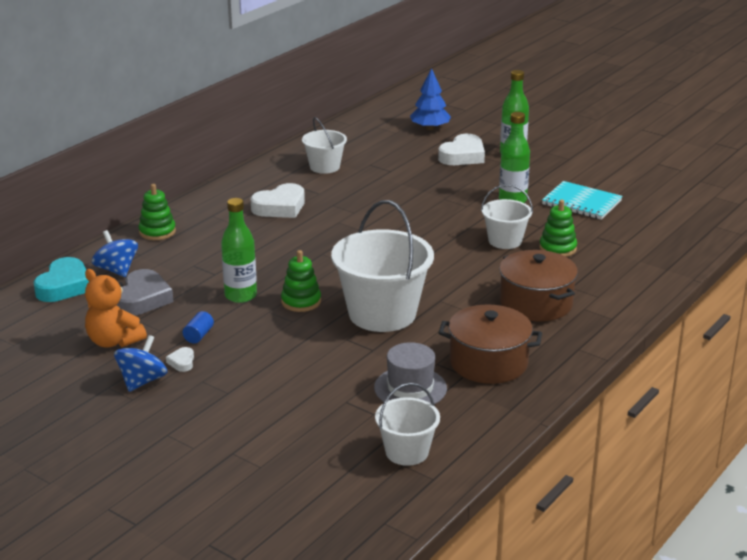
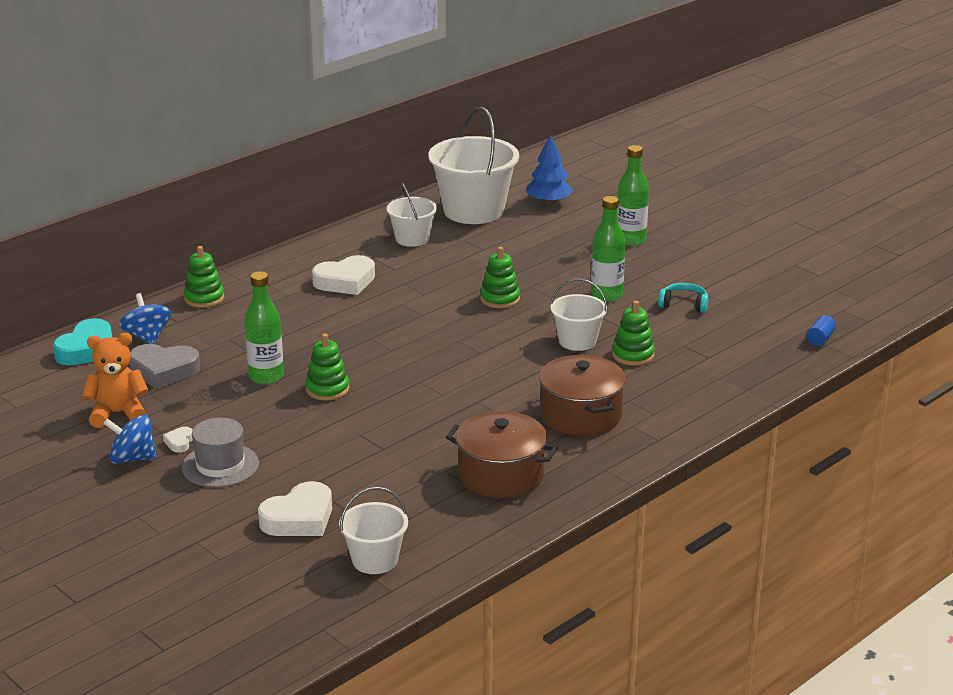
camera: 10 degrees right, 0 degrees up
(114, 341) = (118, 413): orange teddy bear -> orange teddy bear turned 120 degrees clockwise
(142, 381) = (132, 458): blue spinning top -> blue spinning top turned 120 degrees counterclockwise
(143, 299) = (163, 370): grey heart -> grey heart turned 75 degrees clockwise
(198, 335) = (207, 416): blue cylinder -> blue cylinder (820, 339)
(382, 314) = (408, 410): white bucket -> white bucket (473, 211)
(410, 388) = (406, 493): grey hat -> grey hat (220, 465)
(422, 211) = (500, 299): none -> green stacking toy
(463, 156) = (572, 238): white heart -> white heart (299, 518)
(581, 203) = (684, 304): turquoise notebook -> turquoise headphones

